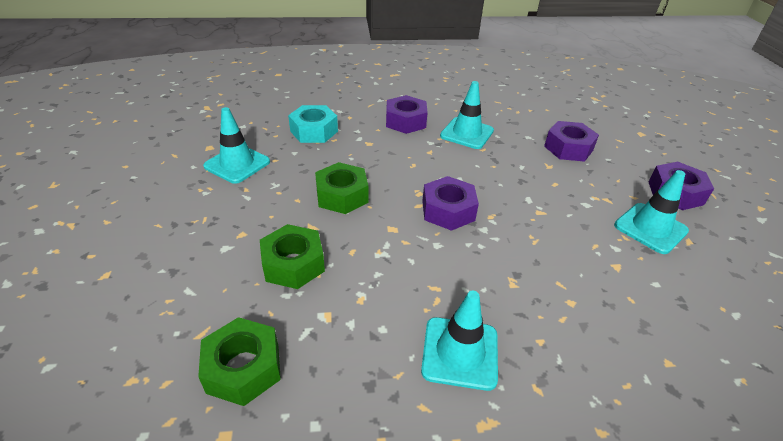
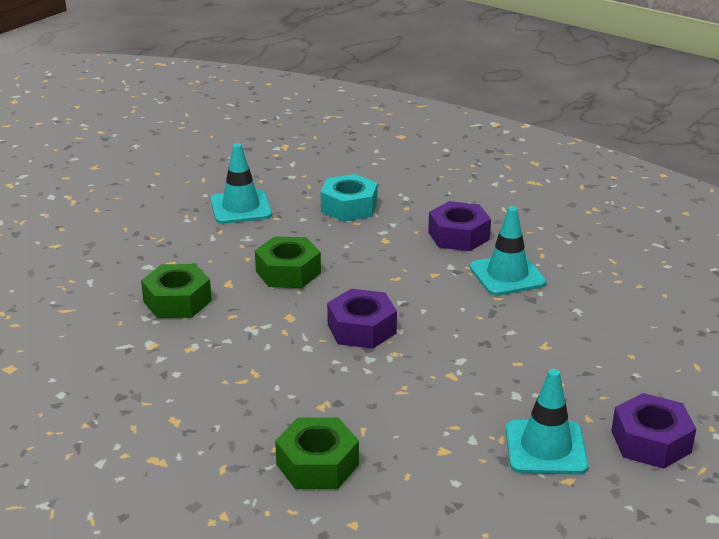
camera: 45 degrees right, 10 degrees down
(243, 368) = (63, 342): green nut -> green nut (317, 464)
(460, 353) = (204, 417): turquoise traffic cone -> none
(568, 148) = (605, 342): purple nut -> none

